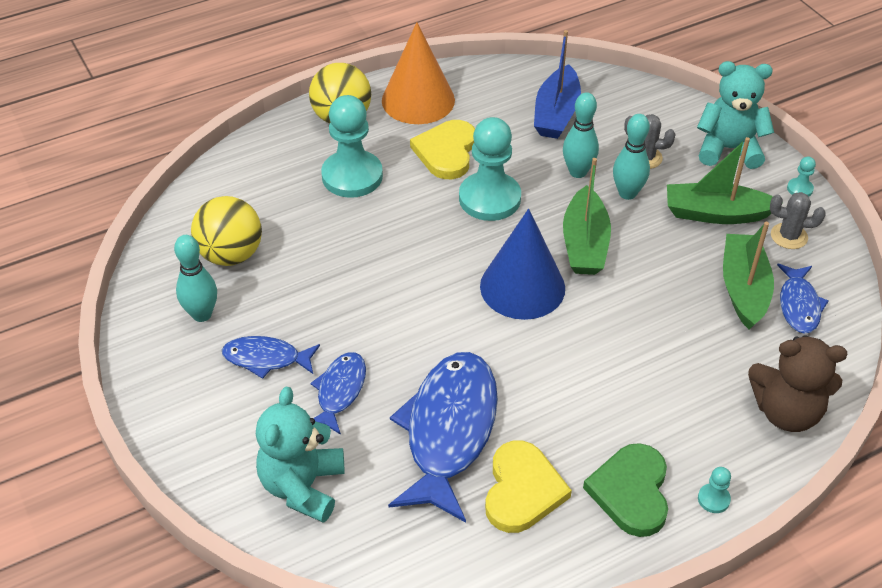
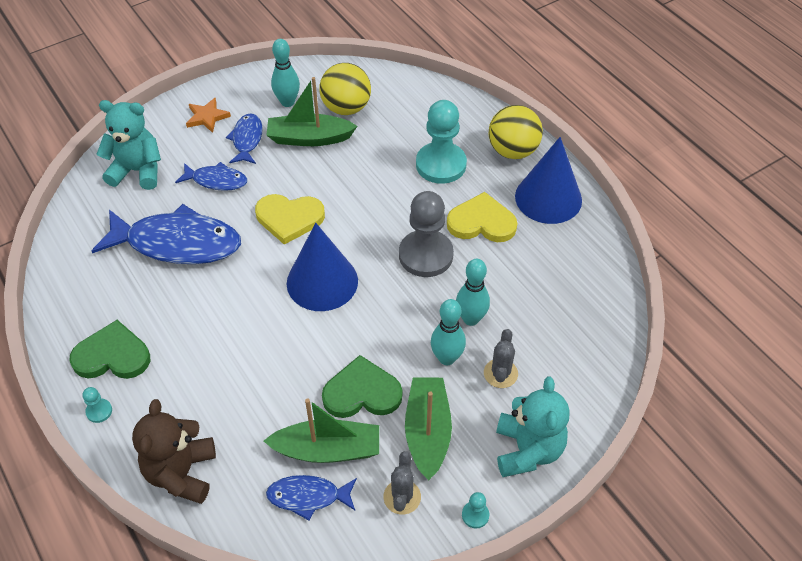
camera: 85 degrees right, 5 degrees up
(208, 405) = (207, 117): none -> orange star
(418, 100) = (548, 198): orange cone -> blue cone
(489, 199) = (426, 255): turquoise pawn -> grey pawn
(522, 490) = (121, 288): yellow heart -> yellow heart (289, 218)
(556, 113) = (552, 300): blue boat -> none
(584, 244) = (376, 324): green boat -> green boat (309, 138)
(672, 259) = (362, 392): none -> green heart

